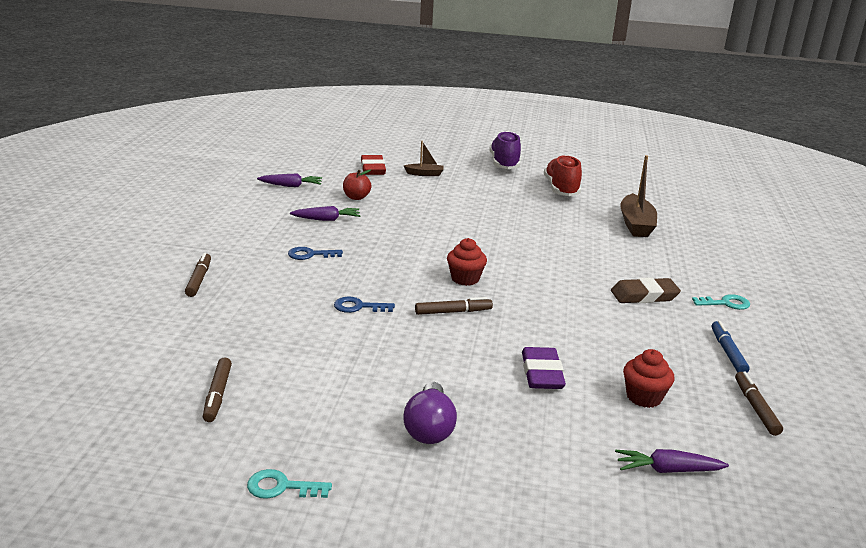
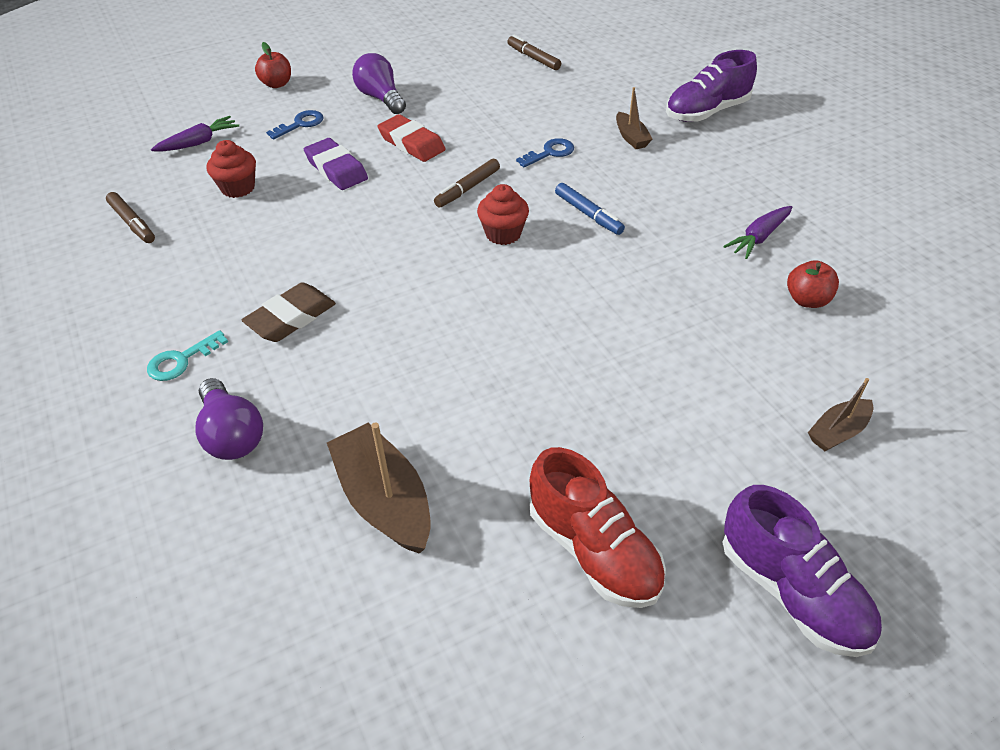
camera: 145 degrees right, 20 degrees up
(199, 279) = (706, 112): brown marker -> purple shoe
(281, 487) = (426, 41): turquoise key -> none
(284, 289) = (631, 137): none -> brown boat
(291, 186) = (907, 272): purple carrot -> none
(310, 255) = (681, 182): blue key -> blue key (300, 124)
(373, 169) = (917, 390): red eraser -> red eraser (411, 143)
(530, 517) = (277, 84): none -> red apple
(702, 265) = (232, 434): none -> purple light bulb
(727, 352) = (168, 277): blue marker -> blue marker (588, 214)

